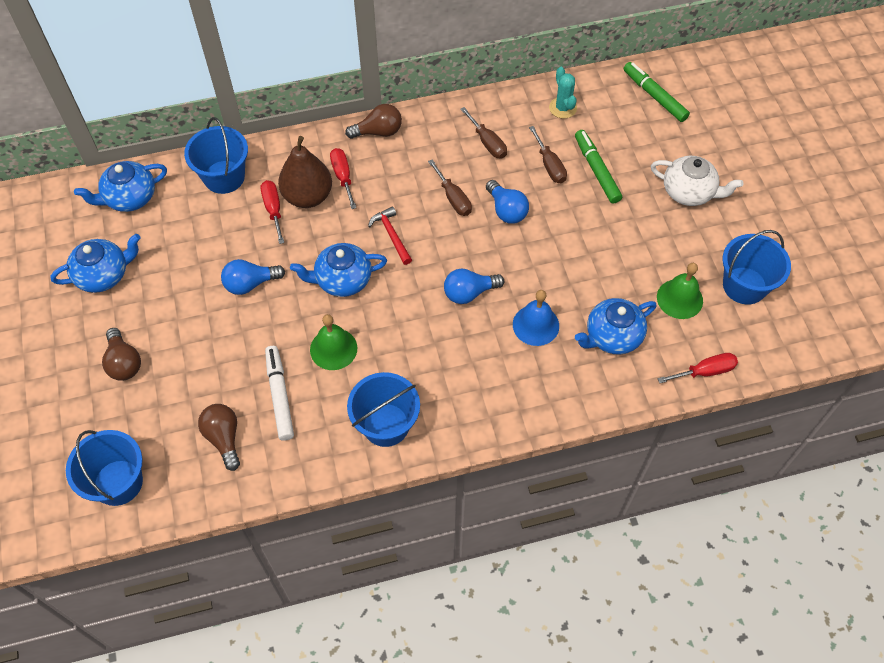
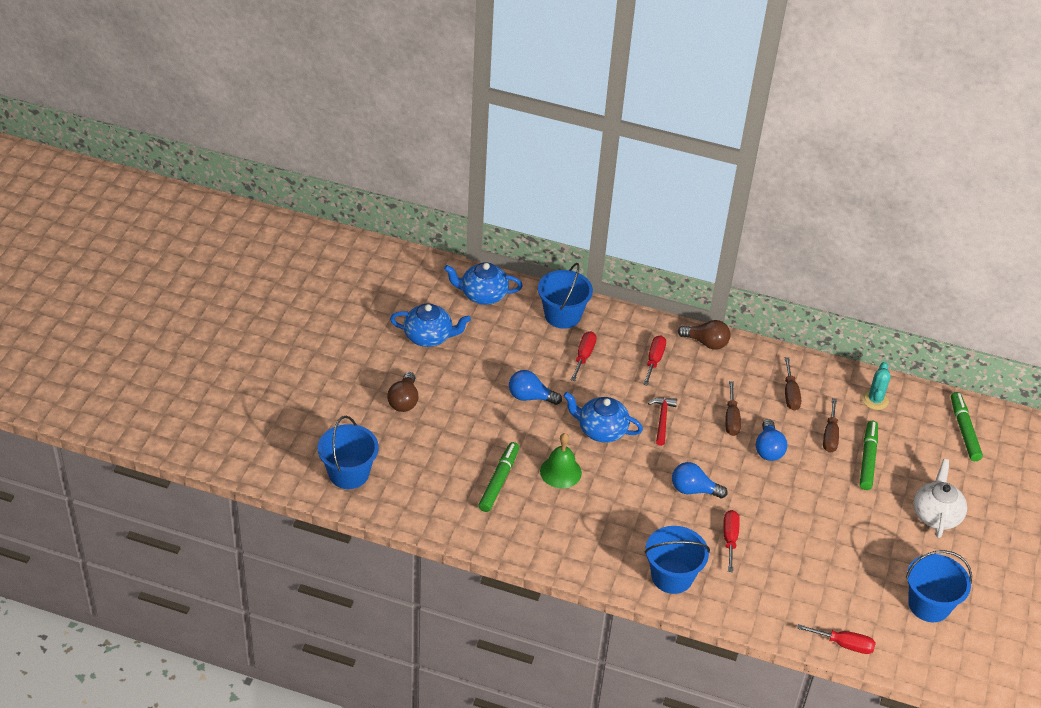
camera: 30 degrees right, 15 degrees down
(224, 438) = (440, 486): brown light bulb -> none
(280, 395) = (499, 481): white marker -> green marker
(308, 196) = (616, 360): brown pear -> none
(386, 425) = (562, 541): blue bucket -> blue bucket (672, 576)
(535, 325) = (730, 539): blue bell -> red screwdriver
(612, 336) = (786, 579): blue teapot -> none
(679, 299) = (864, 584): green bell -> none
(689, 192) = (936, 515): white teapot -> white teapot turned 135 degrees counterclockwise

